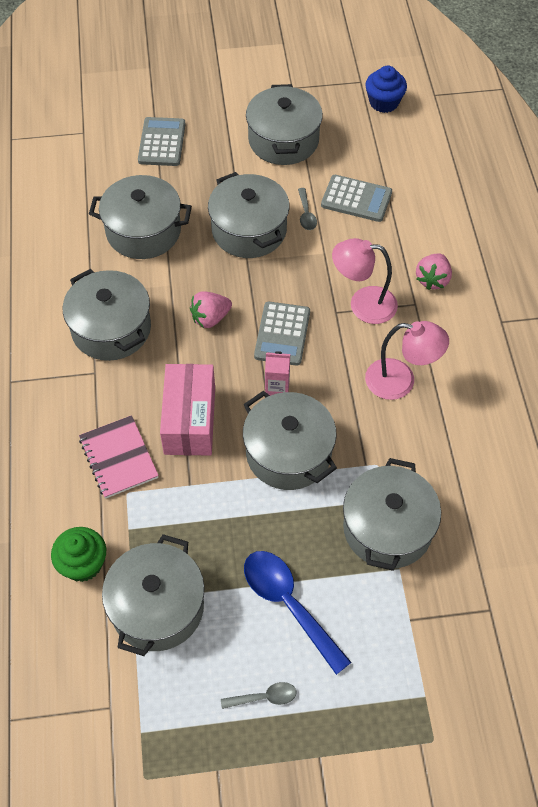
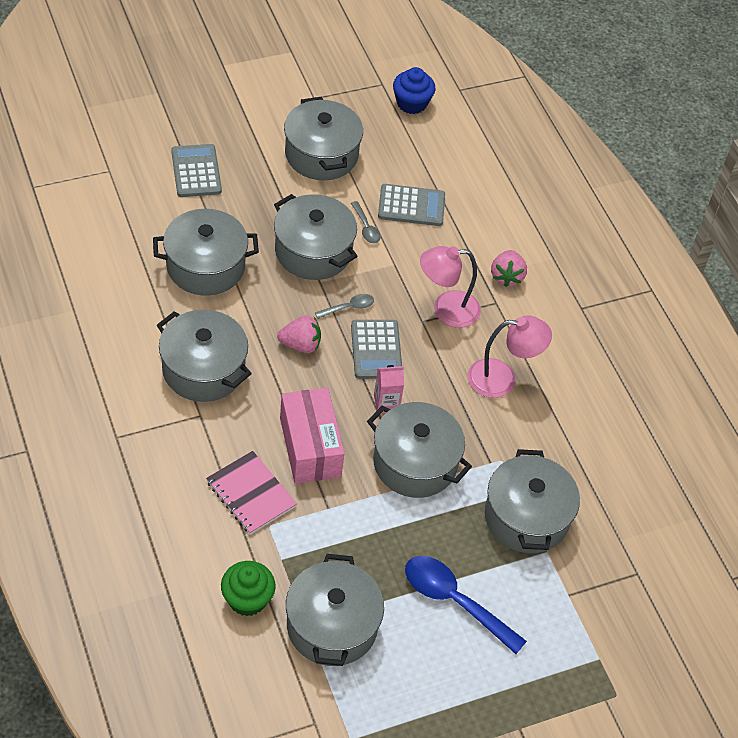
camera: 20 degrees left, 5 degrees down
(210, 318) = (300, 344): pink strawberry -> pink strawberry turned 135 degrees counterclockwise
(264, 697) = (455, 687): grey spoon -> grey spoon (349, 307)

